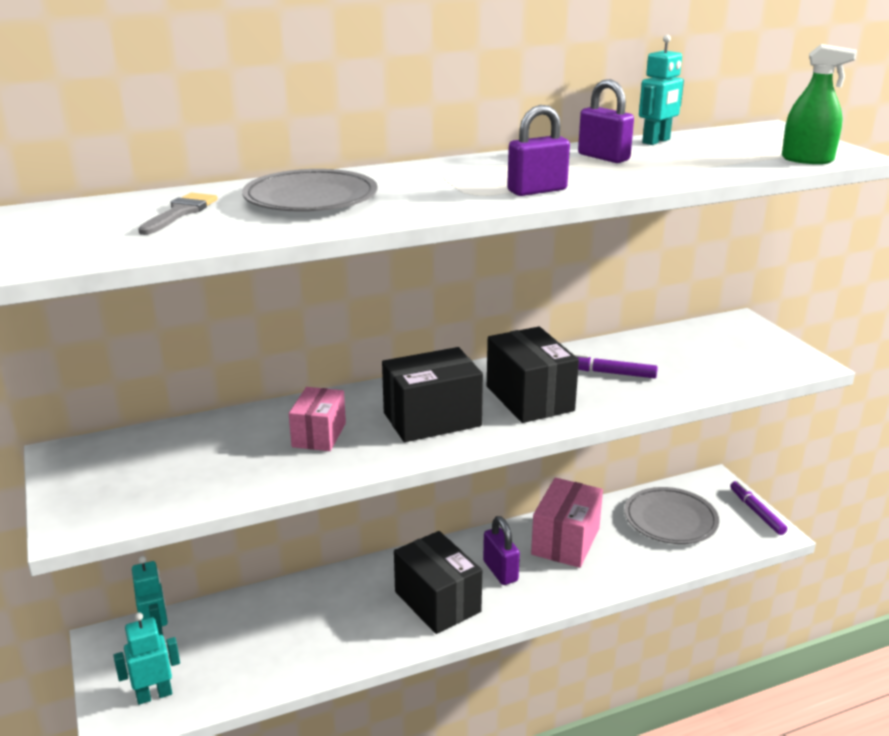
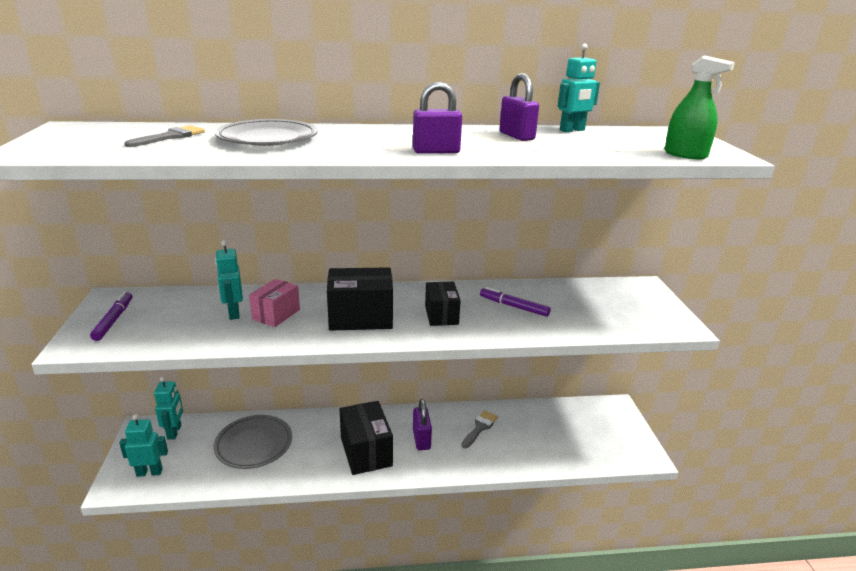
camera: 15 degrees right, 0 degrees up
(260, 443) = (233, 313): none -> turquoise robot
(529, 398) = (441, 315): black box -> black box, size x0.64
(565, 541) = (480, 427): pink box -> grey brush
(670, 520) = (567, 428): grey plate -> grey plate (254, 444)
(756, 512) = (639, 437): purple marker -> purple marker (114, 320)

